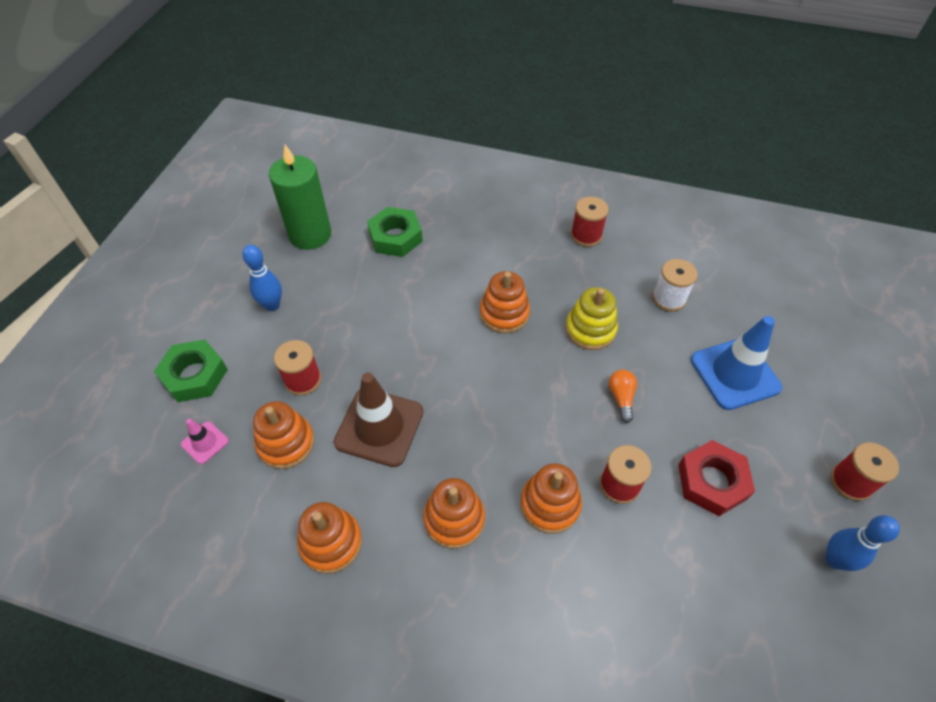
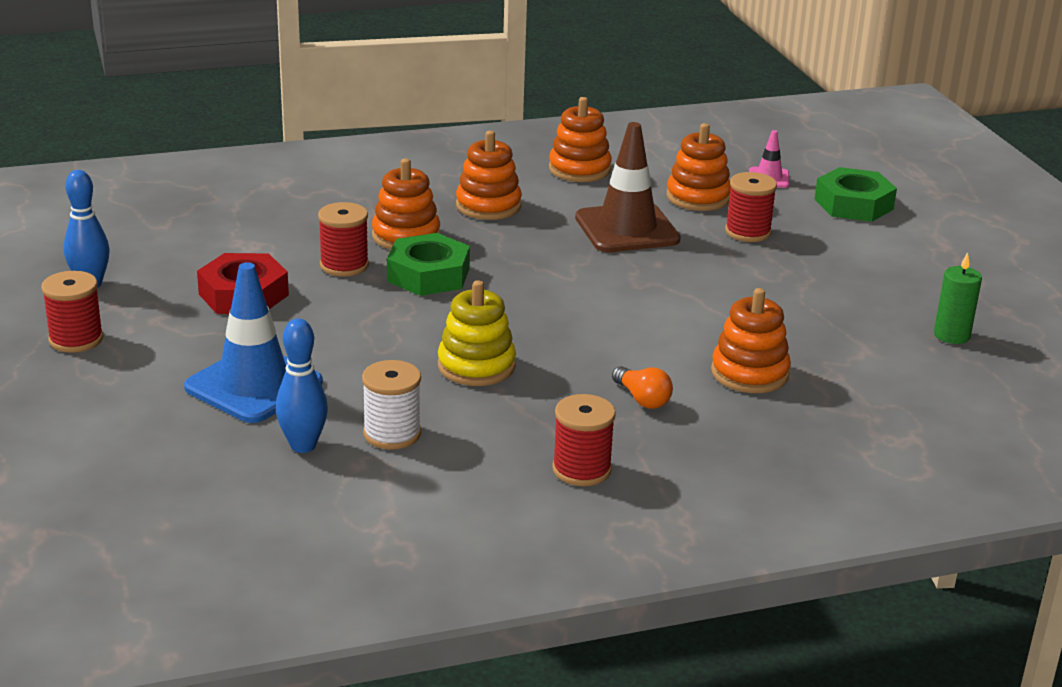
camera: 145 degrees right, 25 degrees down
(272, 305) = (874, 266): blue bowling pin -> blue bowling pin (303, 445)
(310, 235) = (951, 335): green candle -> green candle, size x0.52
(395, 237) = (844, 370): green nut -> green nut (428, 275)
(504, 314) = (602, 345): orange stacking toy -> orange stacking toy (749, 373)
(621, 398) = (388, 322): orange light bulb -> orange light bulb (642, 399)

